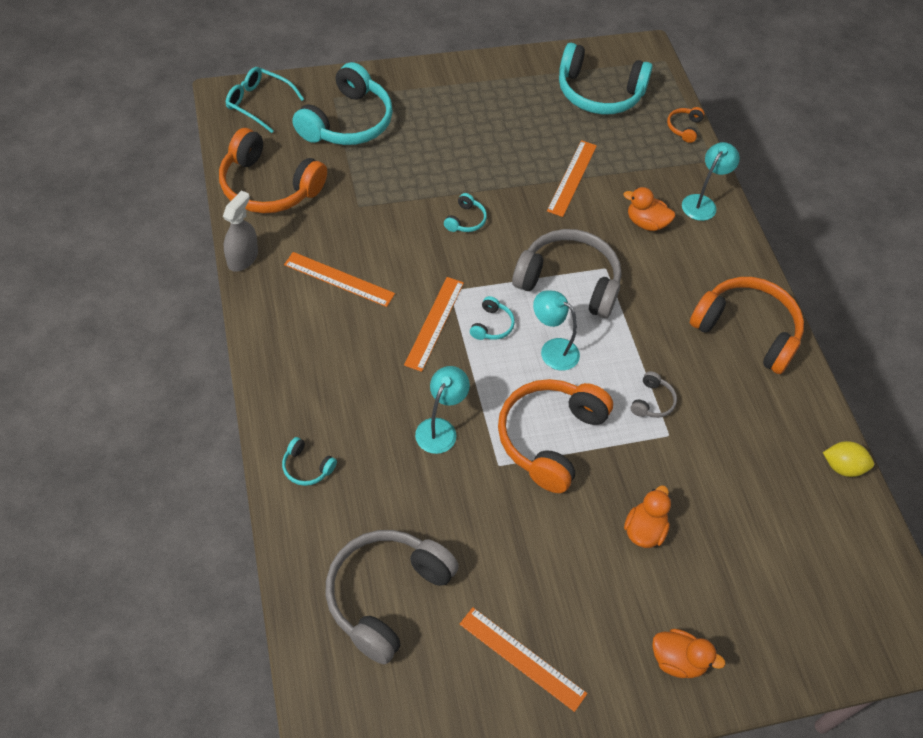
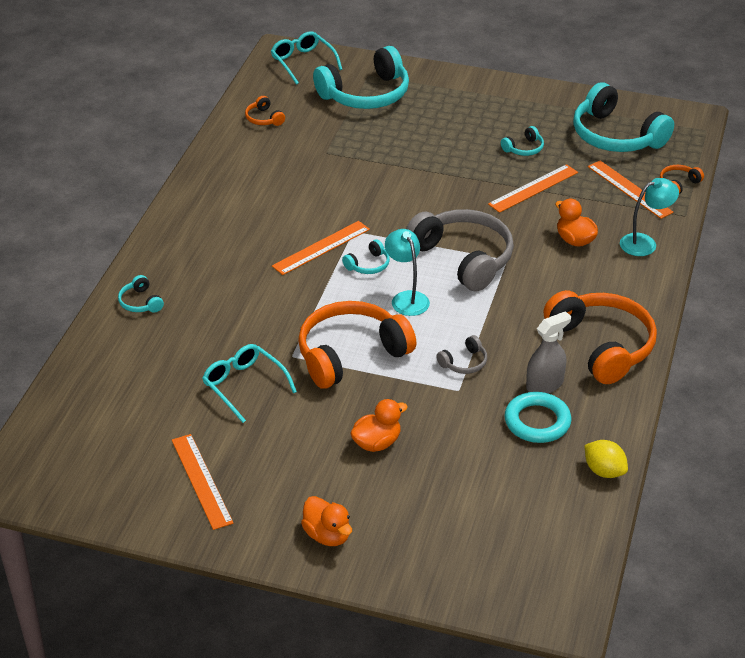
camera: 35 degrees right, 15 degrees down
(242, 258) = (204, 158): grey spray bottle -> grey spray bottle (544, 384)
(269, 186) = (264, 118): orange headphones -> orange headphones, size x0.43
(339, 279) = (268, 195): orange ruler -> orange ruler (629, 189)
(386, 596) = (132, 401): grey headphones -> none
(440, 428) = (265, 316): turquoise lamp -> none
(465, 220) = (409, 189): turquoise headphones -> turquoise headphones (524, 148)
(480, 523) = (244, 386): none -> turquoise glasses
(755, 439) = (537, 421): none -> turquoise ring

